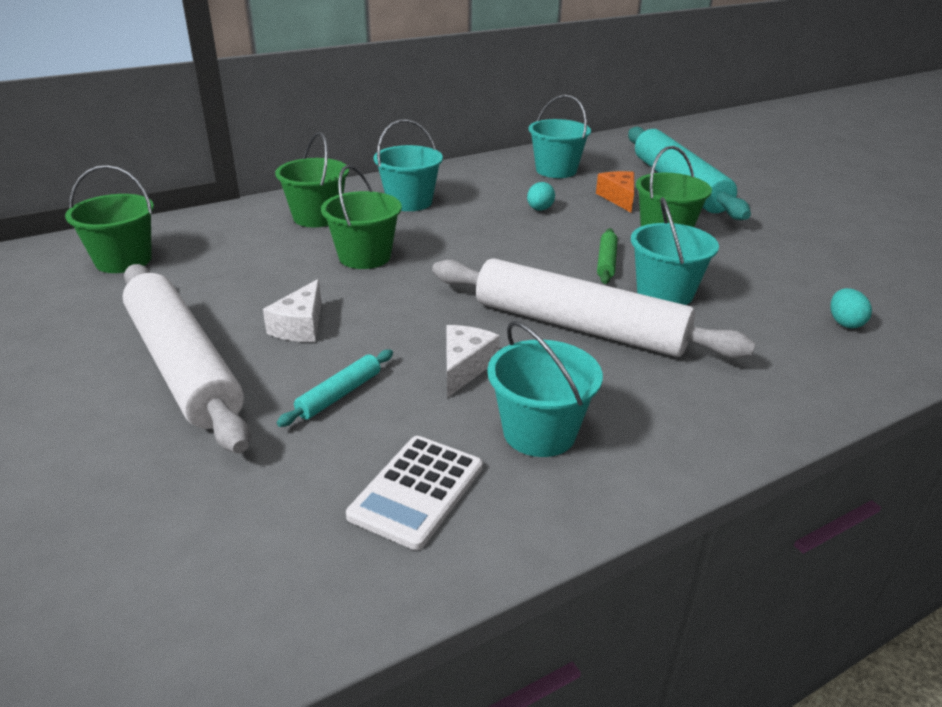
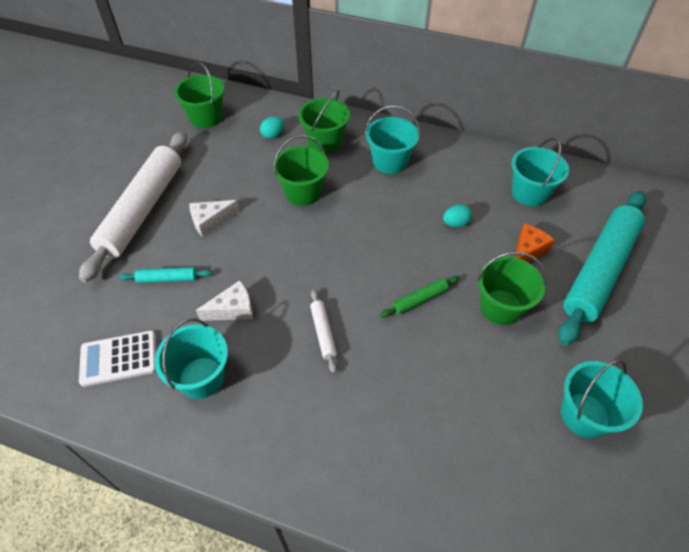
camera: 50 degrees right, 20 degrees up
(579, 326) = (323, 333): white rolling pin -> white rolling pin, size x0.41
(665, 293) = (410, 353): turquoise bucket -> turquoise bucket (584, 415)
(844, 323) = (478, 478): turquoise egg -> turquoise egg (273, 135)

